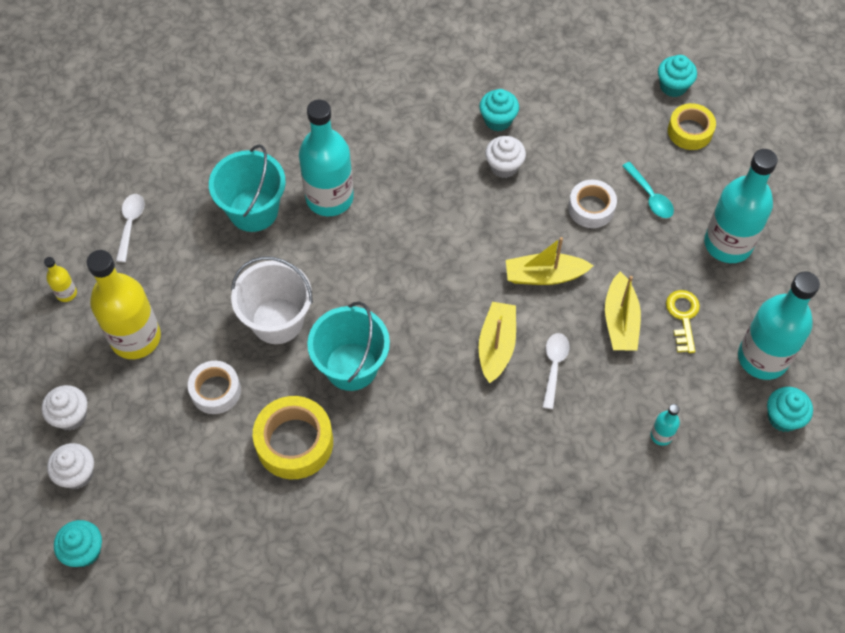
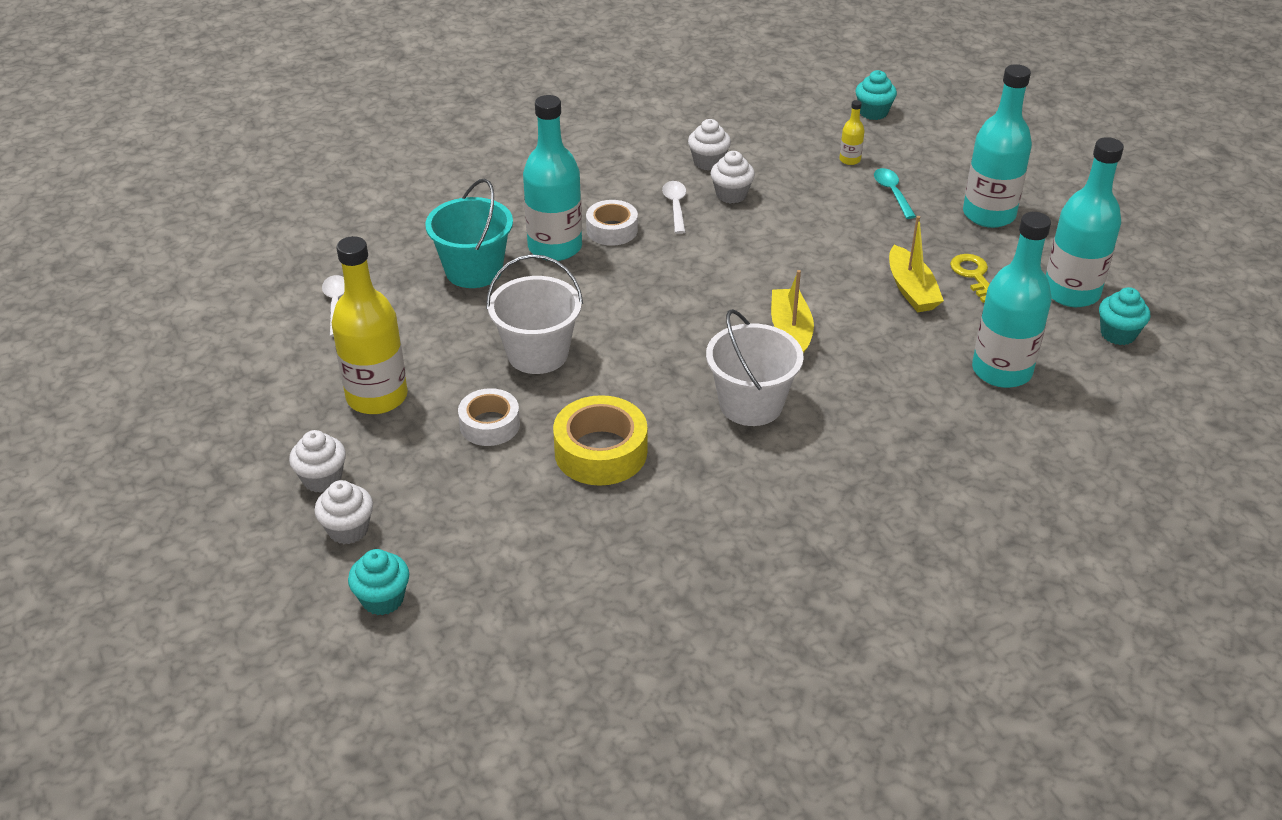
camera: 15 degrees left, 20 degrees down
(66, 293) = (279, 373): yellow bottle -> yellow bottle (850, 160)
(351, 366) = (638, 376): turquoise bucket -> none
(433, 421) = (751, 404): none -> white bucket
(498, 120) = (708, 162): turquoise cupcake -> white cupcake
(544, 275) = (814, 269): yellow boat -> none
(554, 366) = (860, 337): white spoon -> white spoon (675, 206)
(591, 208) = (837, 211): white tape -> white tape (612, 230)
(650, 196) = (892, 193): turquoise spoon -> turquoise spoon turned 150 degrees counterclockwise
(661, 435) = (1001, 371): turquoise bottle -> turquoise bottle, size x2.34
(690, 131) = (907, 141): yellow tape -> none

